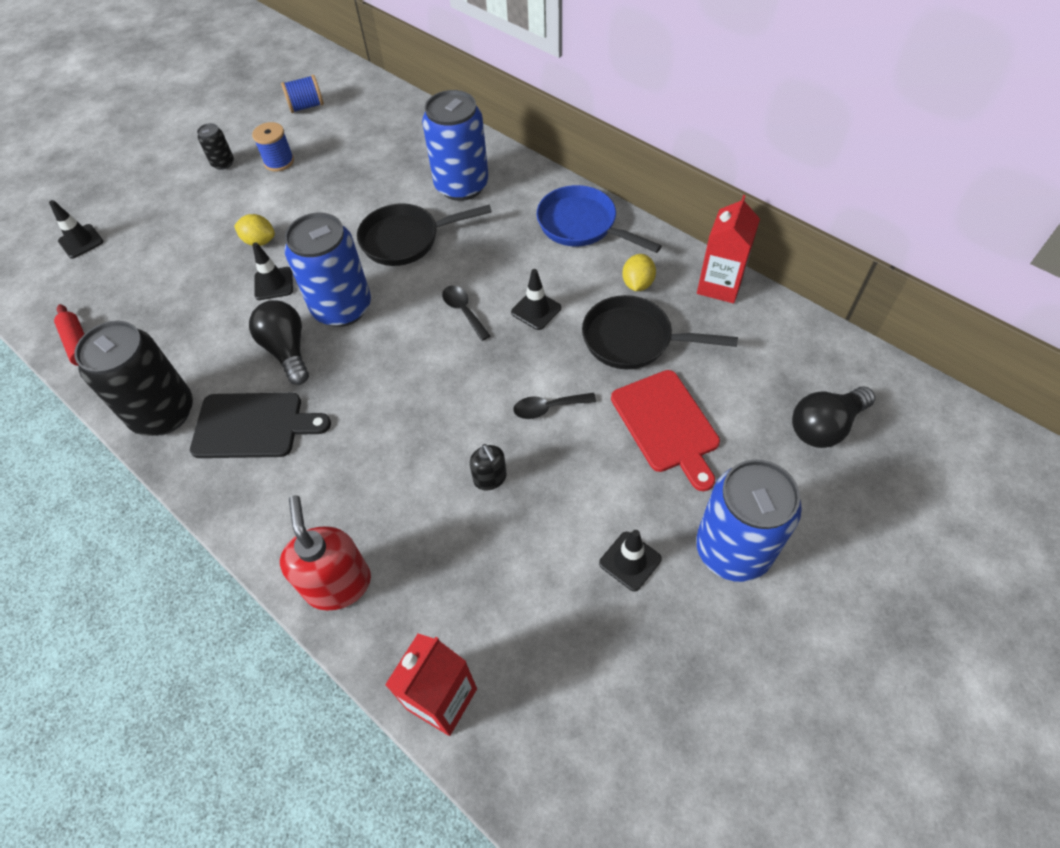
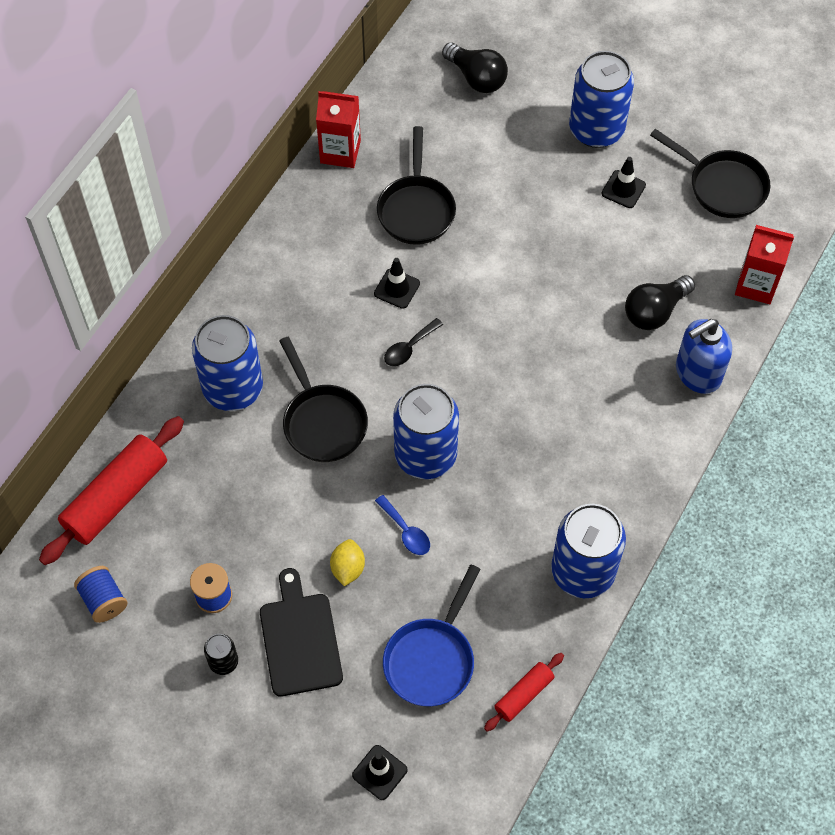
camera: 105 degrees left, 5 degrees up
(163, 413) = (582, 571): black can -> blue can
(253, 425) = (576, 487): black cutting board -> black cutting board (299, 639)
(273, 284) = (406, 531): black traffic cone -> blue spoon
(287, 350) = (487, 487): black light bulb -> black light bulb (654, 311)
(338, 584) = (697, 373): red soap dispenser -> blue soap dispenser
(388, 116) = (116, 497): none -> red rolling pin
(490, 478) = (580, 290): black soap dispenser -> none
(548, 408) = (503, 261): black spoon -> none
(581, 225) = (278, 268): blue pan -> blue pan (431, 659)
(616, 699) = (722, 186): none -> black pan
(637, 284) = (349, 213): yellow lemon -> none
(667, 424) = (499, 177): red cutting board -> none

